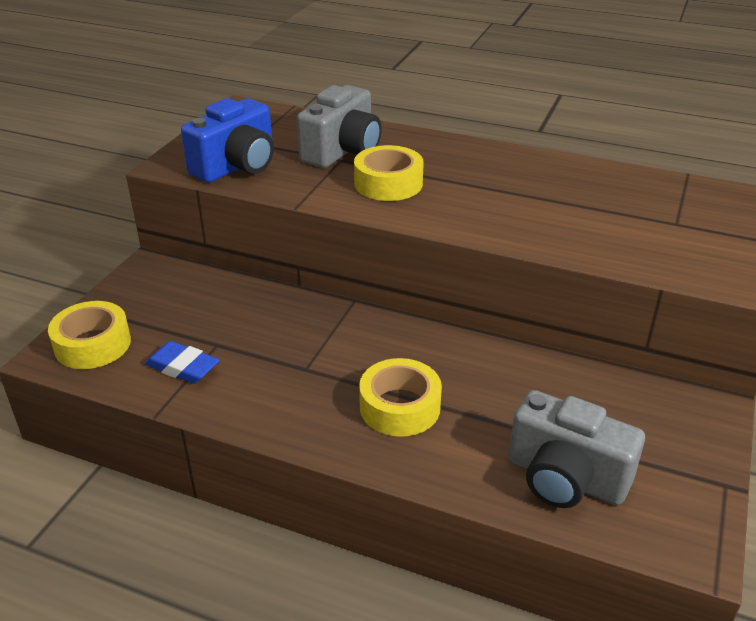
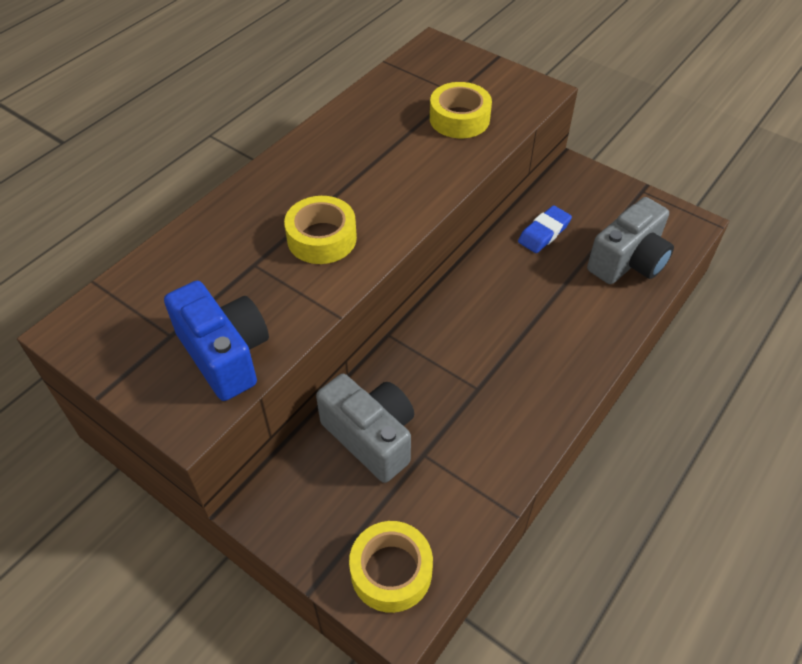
camera: 75 degrees left, 15 degrees up
(183, 367) = (452, 487): blue eraser -> blue eraser (544, 233)
(342, 151) = (236, 259): grey camera -> grey camera (371, 437)
(400, 407) = (541, 334): yellow tape -> yellow tape (459, 119)

